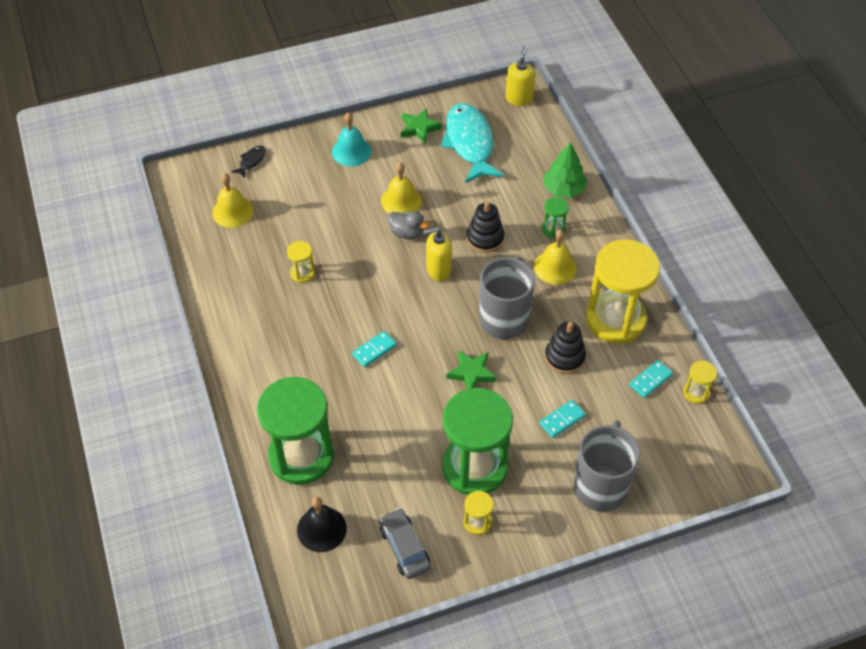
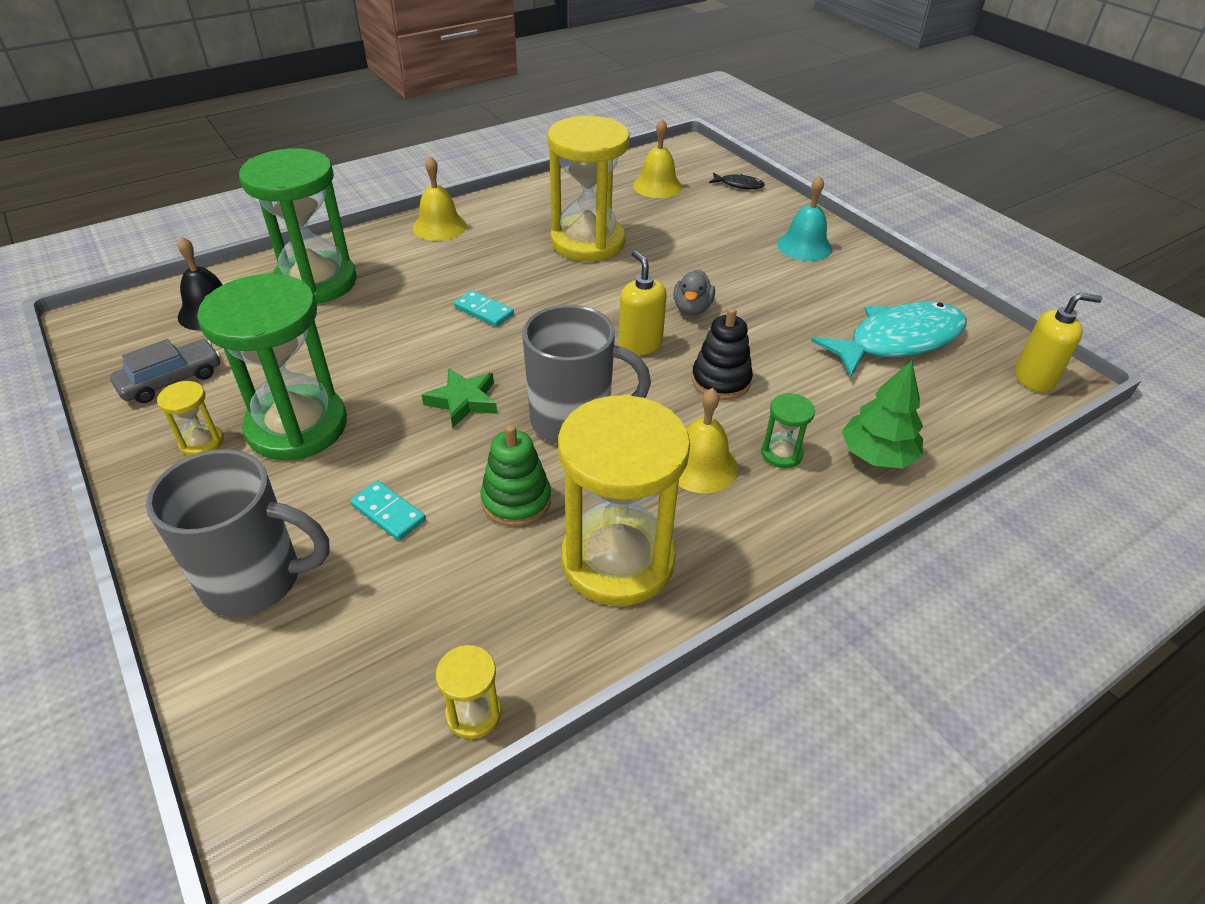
camera: 75 degrees right, 10 degrees down
(302, 273) = (587, 242): yellow hourglass -> yellow hourglass, size x2.40
(401, 201) = (746, 296): yellow bell -> yellow bell (439, 226)
(419, 128) = (889, 292): green star -> none
(564, 357) = (516, 500): black stacking toy -> green stacking toy
(650, 380) = (491, 629): turquoise domino -> none

